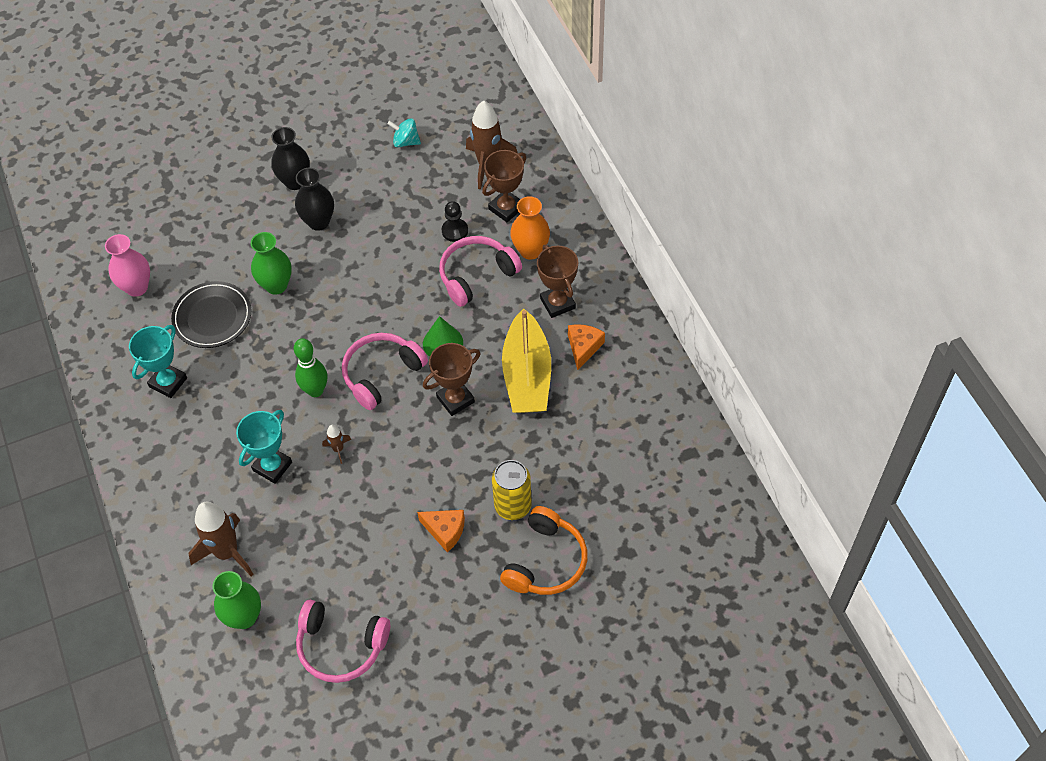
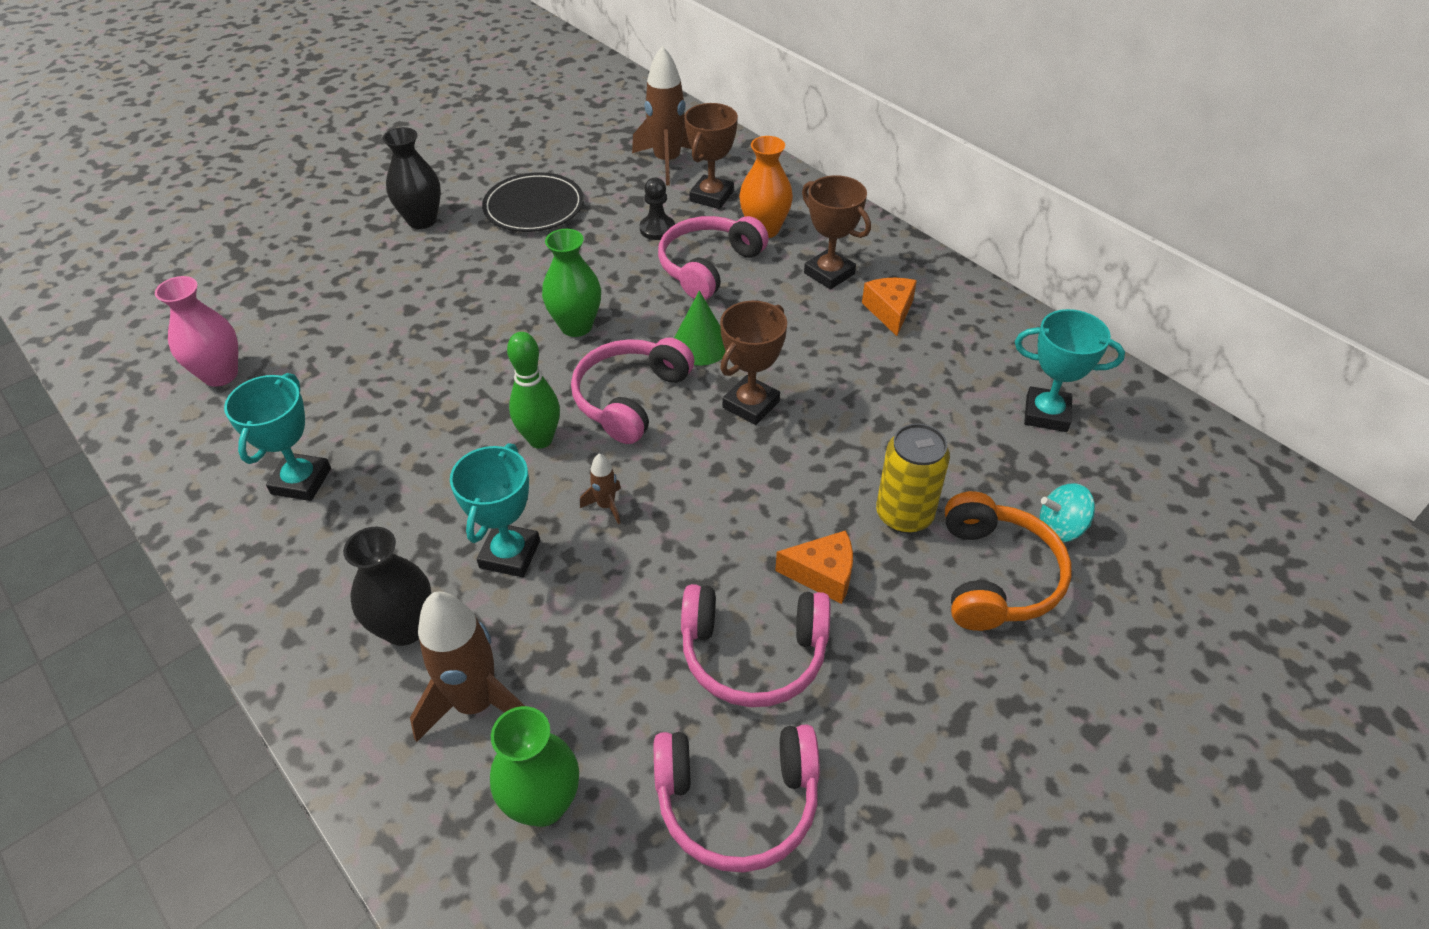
camera: 20 degrees left, 10 degrees down
(212, 317) = (349, 385): black plate -> black plate (534, 207)
(276, 285) = (434, 330): green vase -> green vase (576, 326)
(318, 222) = (470, 253): black vase -> black vase (405, 627)
(384, 568) = (753, 654): none -> pink headphones
(406, 142) = (553, 159): turquoise spinning top -> turquoise spinning top (1060, 528)
(527, 375) = (834, 356): yellow boat -> none
(643, 459) = (1046, 414): none -> turquoise trophy

